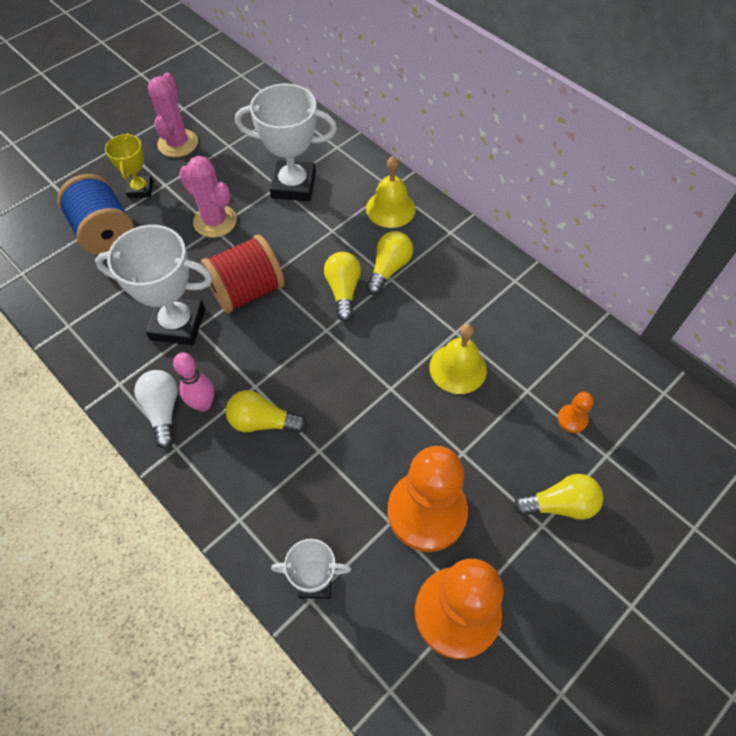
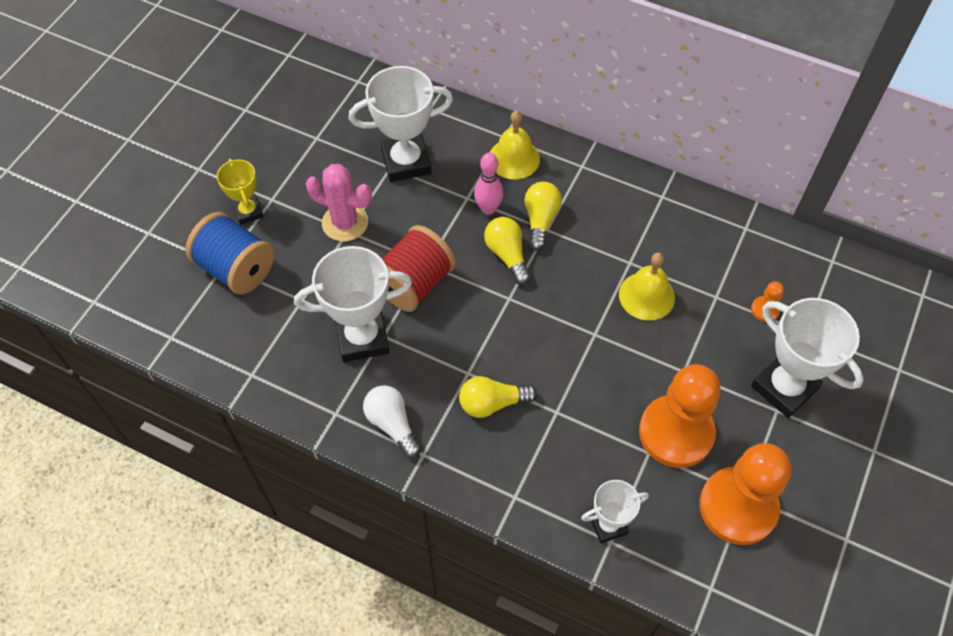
camera: 20 degrees left, 0 degrees up
(178, 143) = (261, 150): pink cactus -> none
(203, 404) = (428, 405): pink bowling pin -> pink bowling pin (488, 209)
(559, 504) = (784, 387): yellow light bulb -> white trophy

